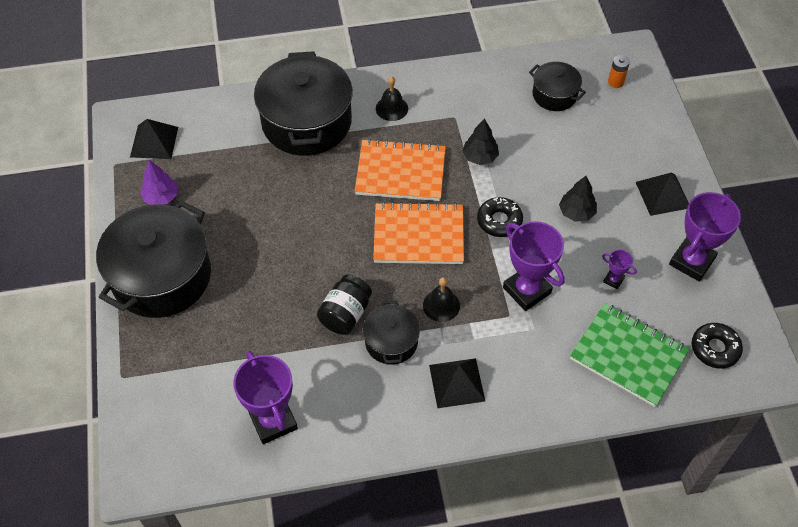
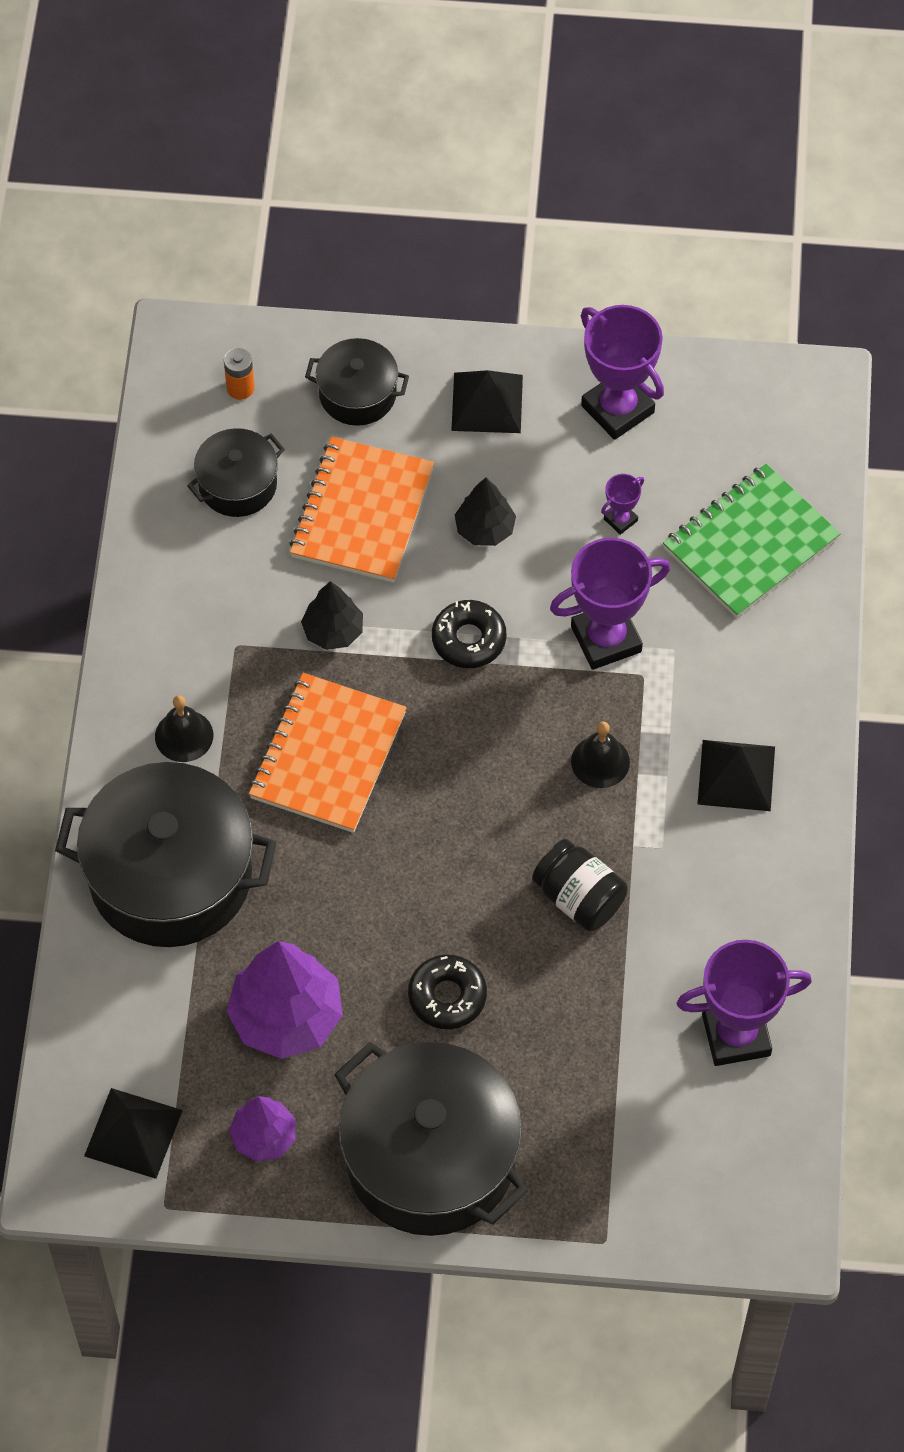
camera: 75 degrees left, 5 degrees up
(234, 190) = (286, 1017): none -> purple tree
(391, 342) = (645, 845): black pot -> black pot (357, 394)
(418, 235) = (462, 760): orange notebook -> orange notebook (362, 513)
(715, 349) = (767, 434): black donut -> black donut (447, 996)

